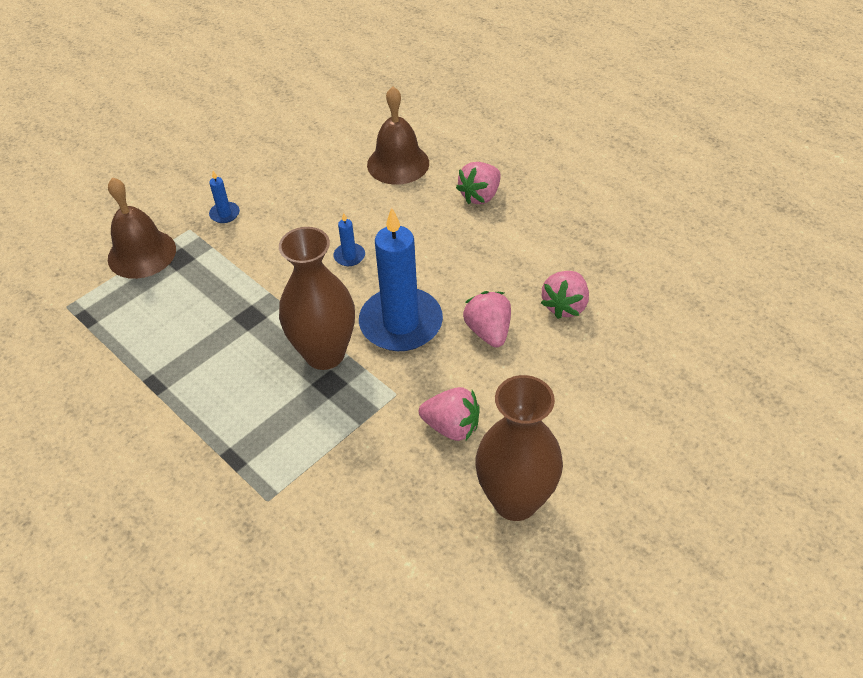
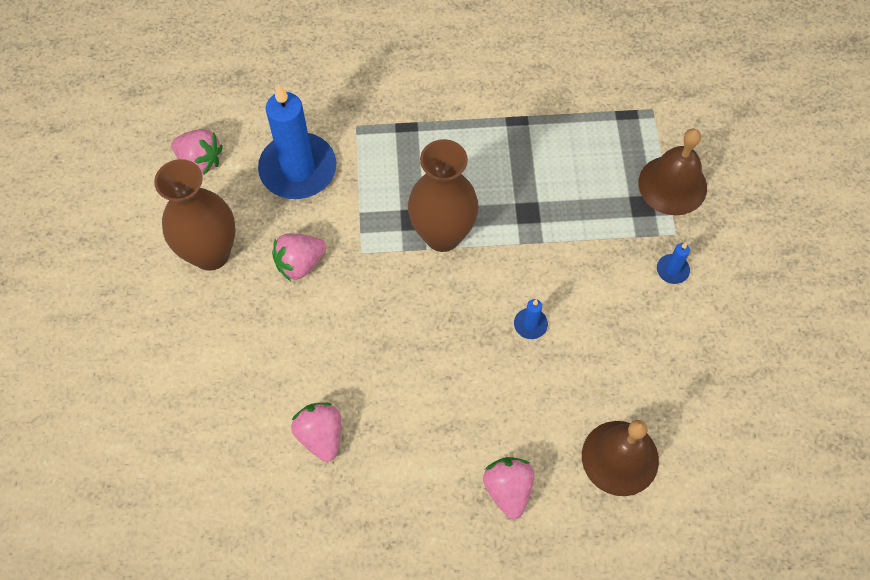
camera: 130 degrees right, 15 degrees up
(401, 323) = (422, 305): blue candle -> blue candle (298, 169)
(488, 331) = (353, 357): pink strawberry -> pink strawberry (200, 161)

